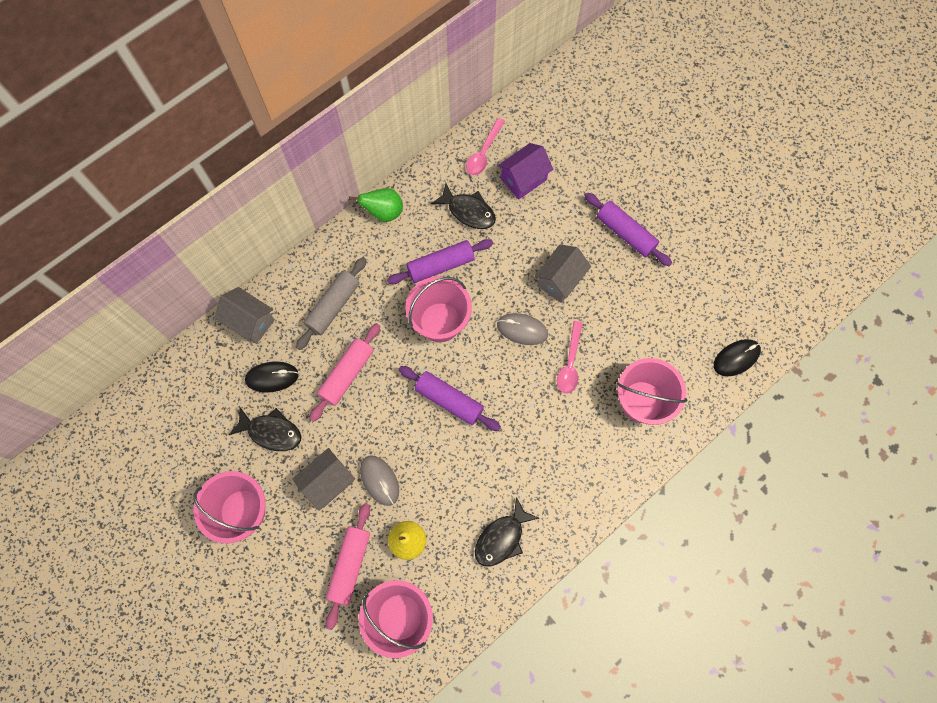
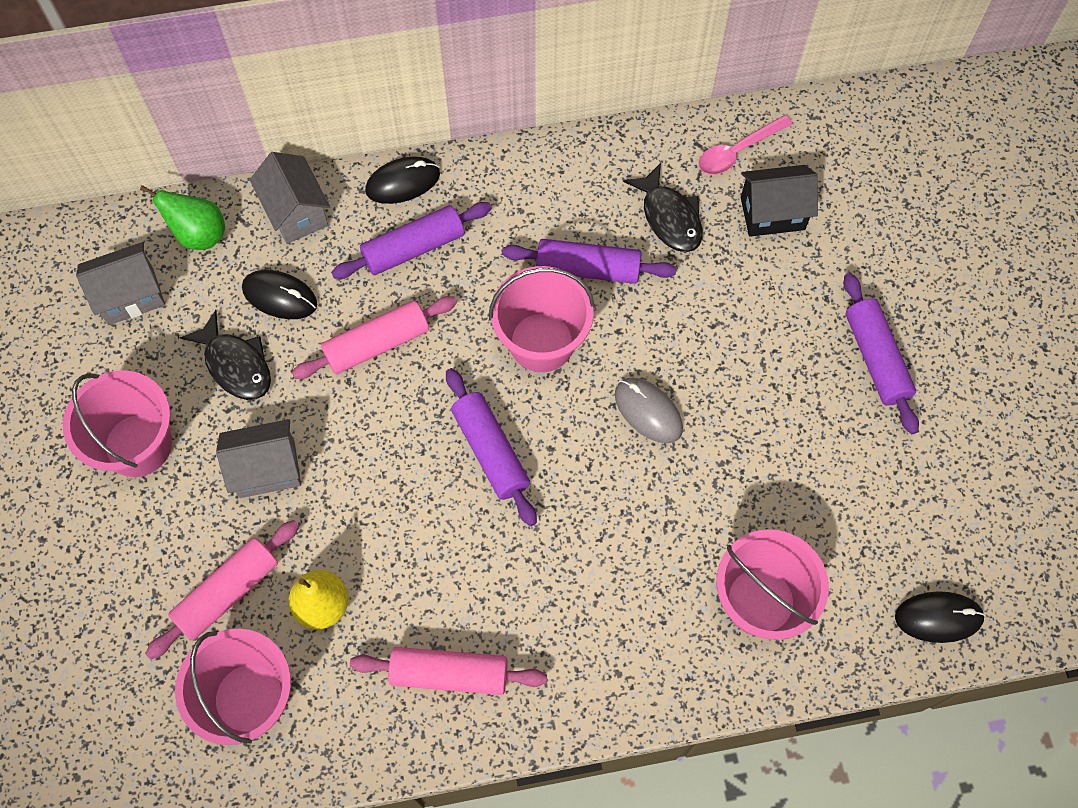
camera: 30 degrees right, 5 degrees down
(303, 270) = (403, 182): none -> black mouse
(333, 306) = (413, 247): grey rolling pin -> purple rolling pin
(379, 480) = (334, 504): grey mouse -> none
(384, 212) = (554, 162): green pear -> green pear (199, 234)
(502, 538) = (449, 674): black fish -> pink rolling pin
(523, 179) = (772, 213): purple house -> black house
(560, 280) = (741, 373): grey house -> grey house (130, 296)
(570, 363) = (688, 492): pink spoon -> none

